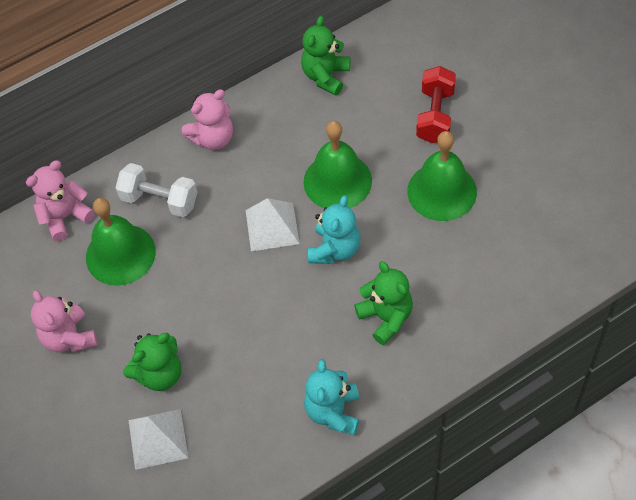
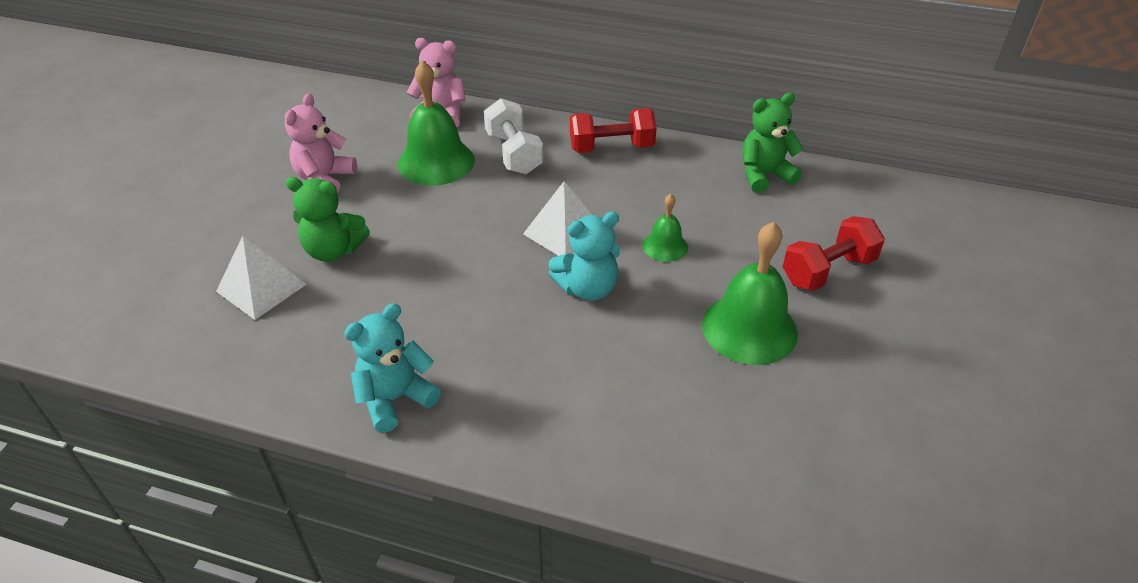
camera: 45 degrees right, 15 degrees down
(213, 138) = (611, 148): pink teddy bear -> red dumbbell
(337, 181) = (665, 246): green bell -> green bell, size x0.53
(386, 317) = (550, 374): green teddy bear -> none

